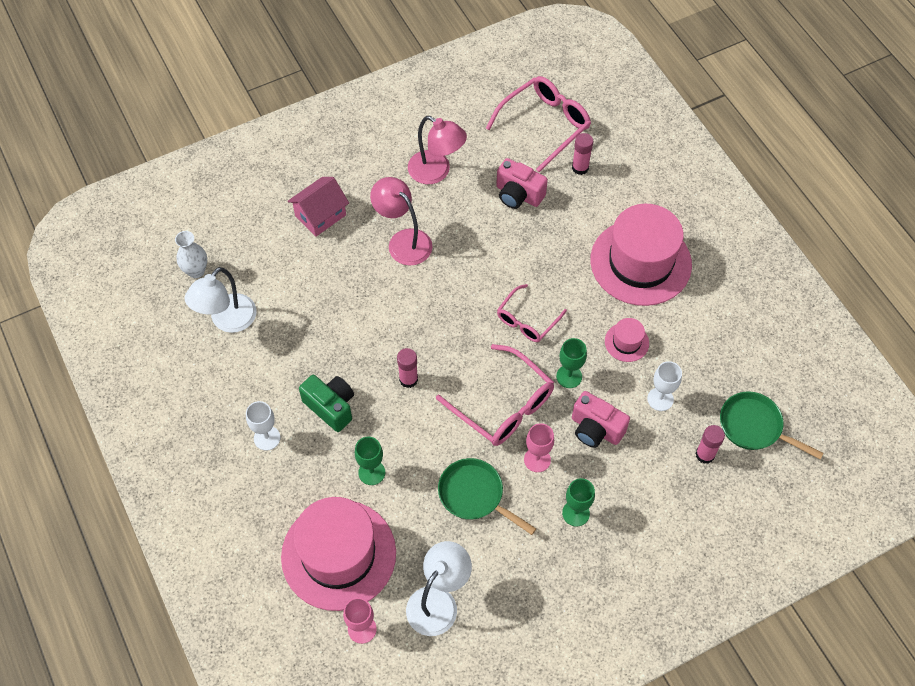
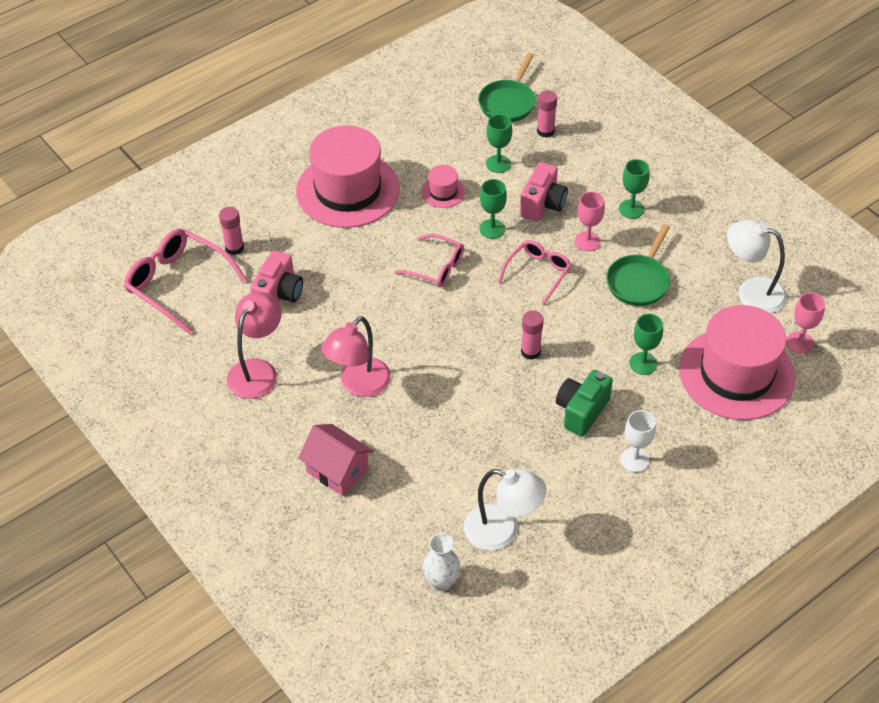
camera: 100 degrees left, 10 degrees down
(503, 405) = (538, 273): pink glasses -> pink glasses, size x0.62
(660, 399) = (498, 164): white goblet -> green goblet

